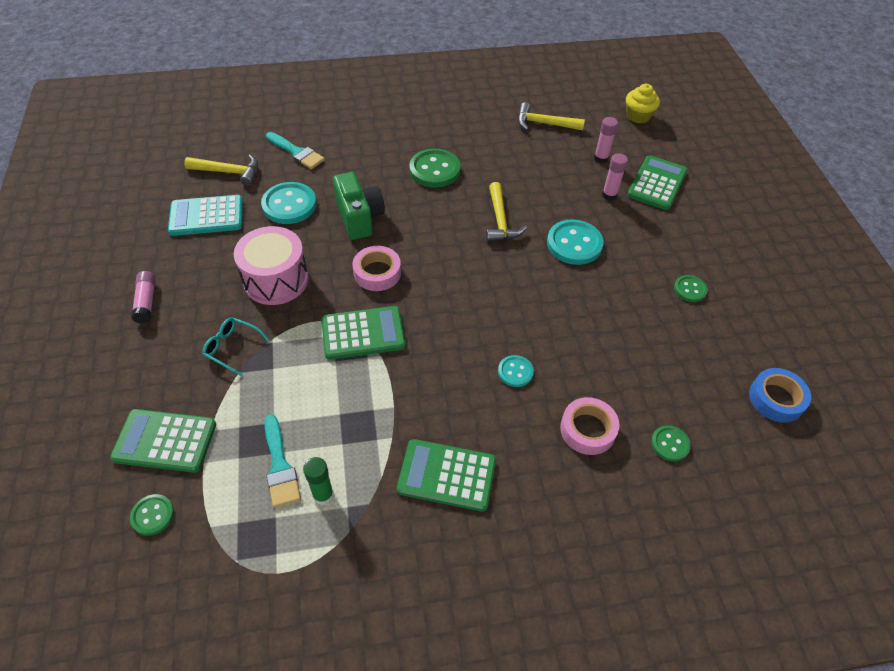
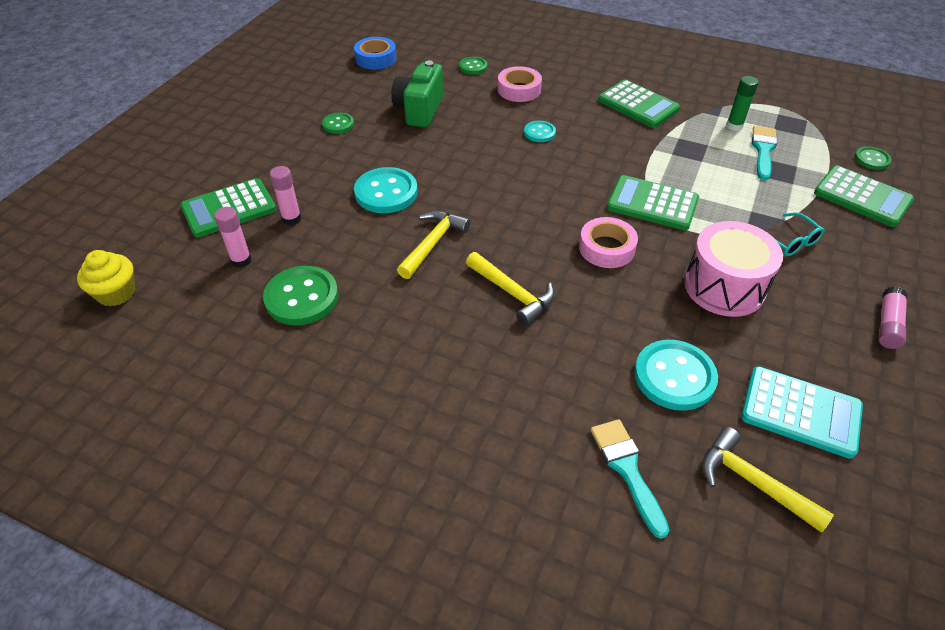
camera: 145 degrees left, 5 degrees down
(359, 218) = (590, 317): green camera -> green camera (419, 110)
(434, 170) = (448, 339): green button -> green button (302, 297)
(544, 124) = (238, 340): yellow hammer -> yellow hammer (512, 293)

